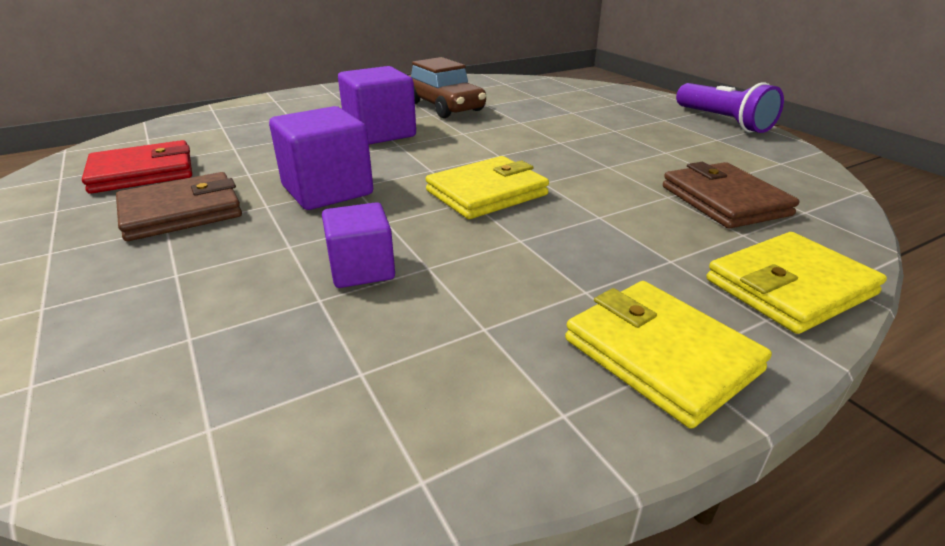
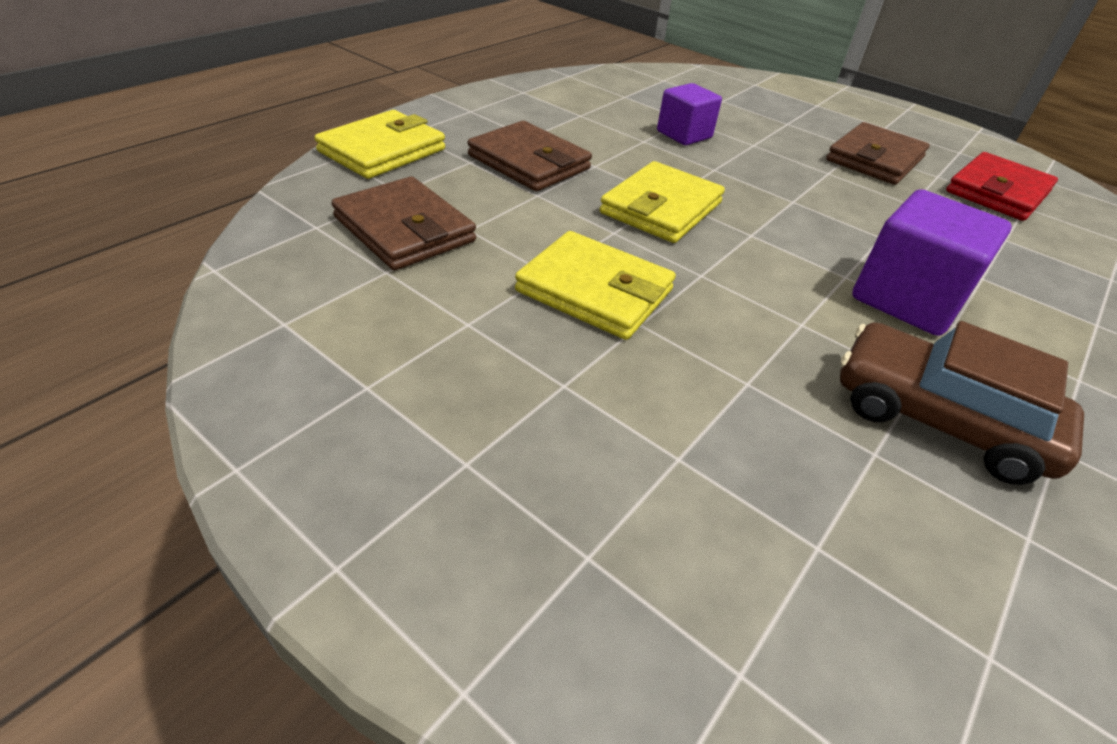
camera: 155 degrees right, 10 degrees up
(327, 190) = (807, 192): purple cube -> none
(598, 250) = (529, 162): none -> brown wallet
(660, 355) = (478, 111): yellow wallet -> yellow wallet (594, 291)
(723, 122) = (325, 480): purple flashlight -> none

